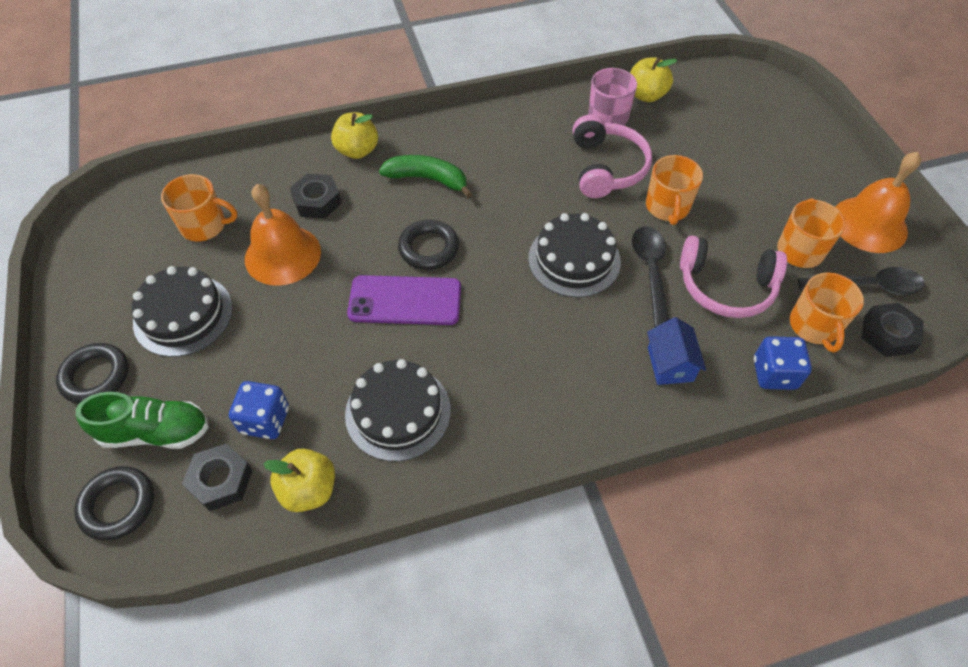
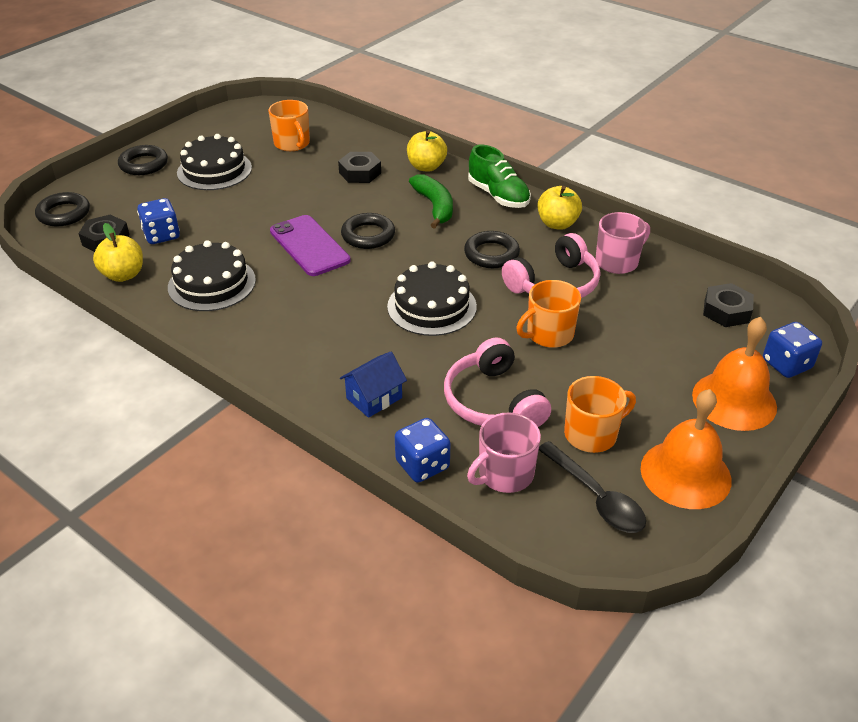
camera: 55 degrees right, 15 degrees down
(155, 432) = (122, 202): green shoe -> green shoe (498, 196)
(283, 255) = (298, 181): orange bell -> orange bell (734, 400)
(533, 182) = (491, 254): none -> black ring
(646, 95) = (674, 272): yellow apple -> yellow apple (557, 224)
(650, 271) = (463, 351): black spoon -> none
(790, 106) = (786, 364): none -> blue dice
(814, 326) = (505, 474): orange mug -> pink mug
(888, 334) = (547, 531): black nut -> black nut (726, 311)

